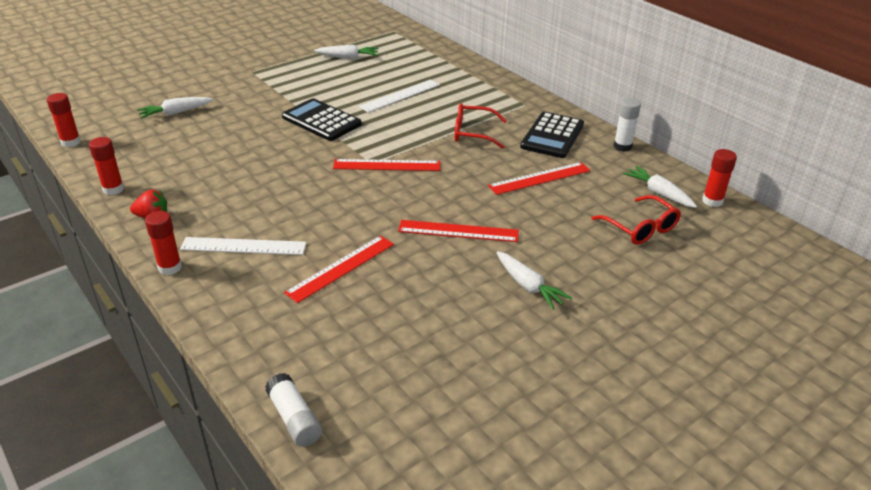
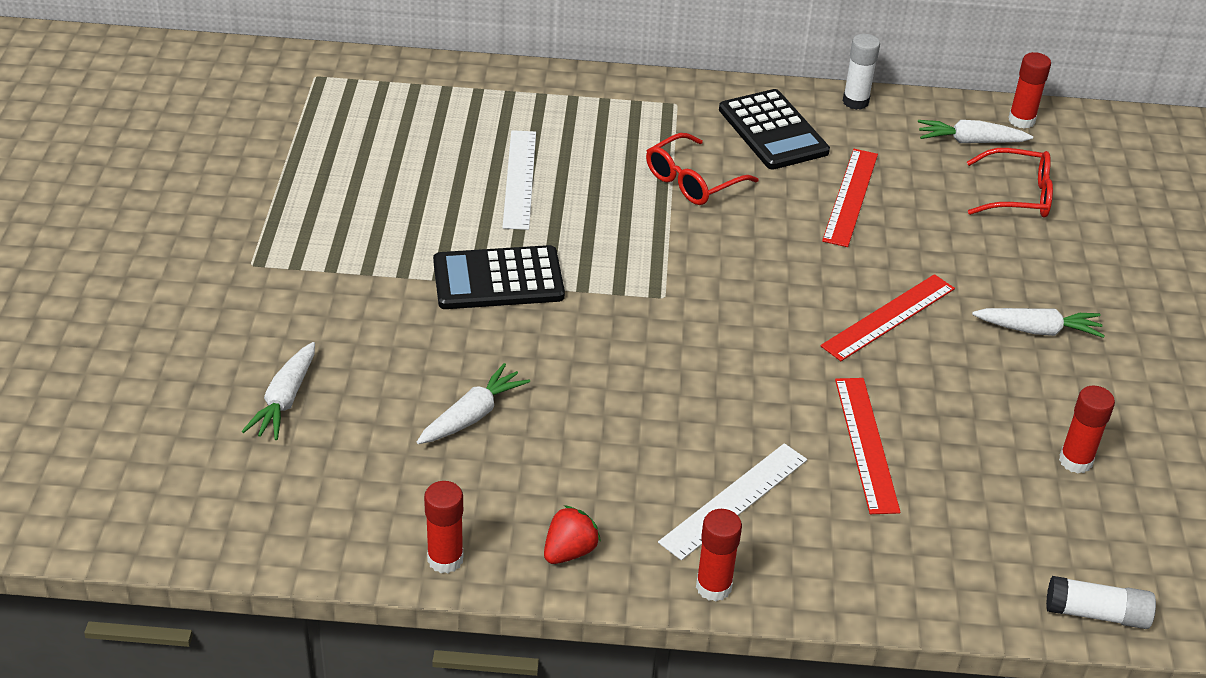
camera: 50 degrees left, 5 degrees up
(71, 142) = (235, 548): red glue stick -> red glue stick (1075, 461)
(348, 57) = (340, 158): white carrot -> white carrot (472, 415)
(387, 165) = (683, 288): red ruler -> none

